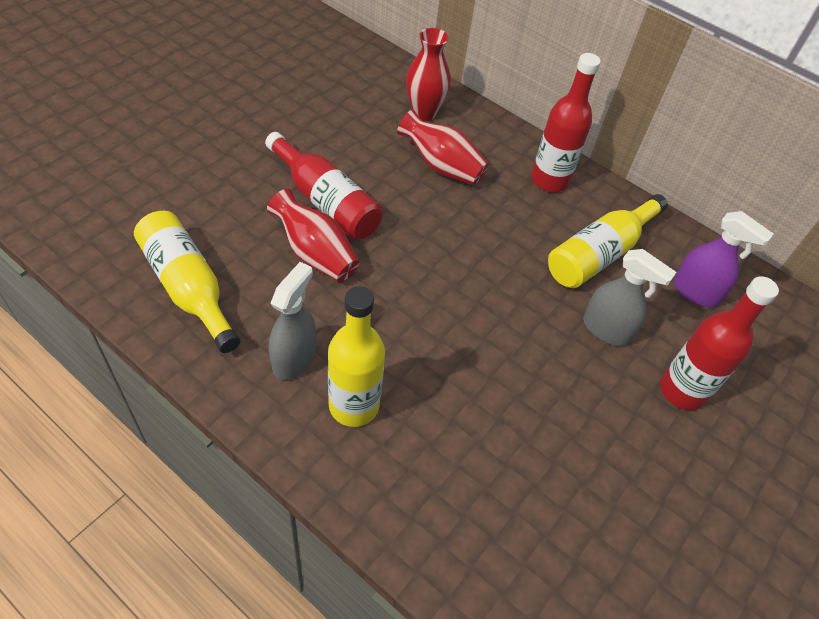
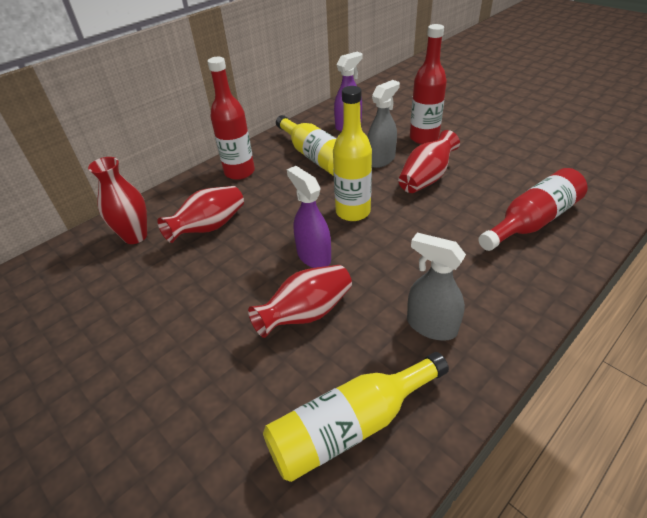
camera: 75 degrees left, 10 degrees down
(325, 201) = (237, 307): red bottle -> red bottle (532, 221)
(354, 405) = (471, 285): yellow bottle -> yellow bottle (353, 212)
(399, 257) = (313, 256): none -> purple spray bottle
(568, 382) = (426, 178): none -> red vase

